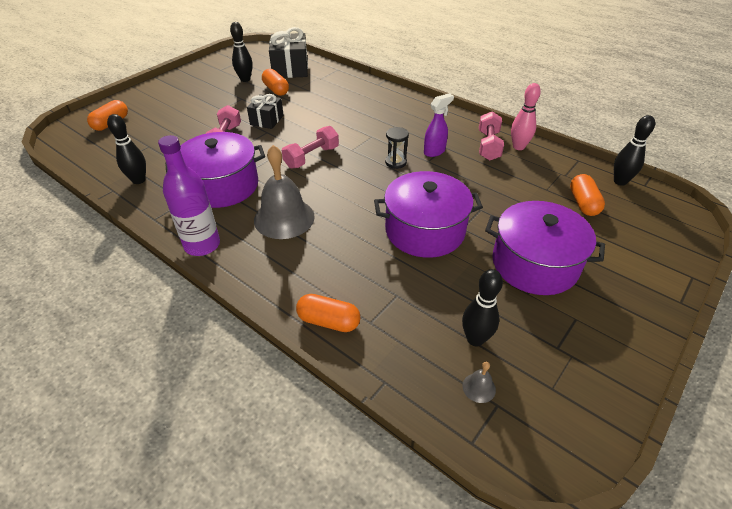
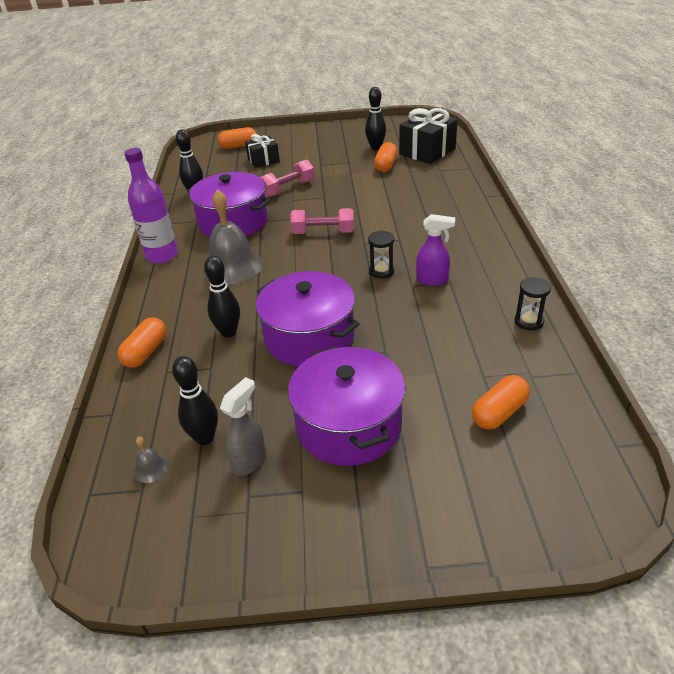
camera: 50 degrees right, 5 degrees down
(267, 120) = (339, 187): black gift -> black gift (263, 160)
(328, 321) = (146, 352): orange capsule -> orange capsule turned 45 degrees clockwise
(488, 146) = (496, 303): pink dumbbell -> none
(518, 147) = (528, 321): pink bowling pin -> black hourglass
(523, 328) = (250, 461): none -> grey spray bottle
(620, 181) = (589, 422): black bowling pin -> black bowling pin (228, 332)

